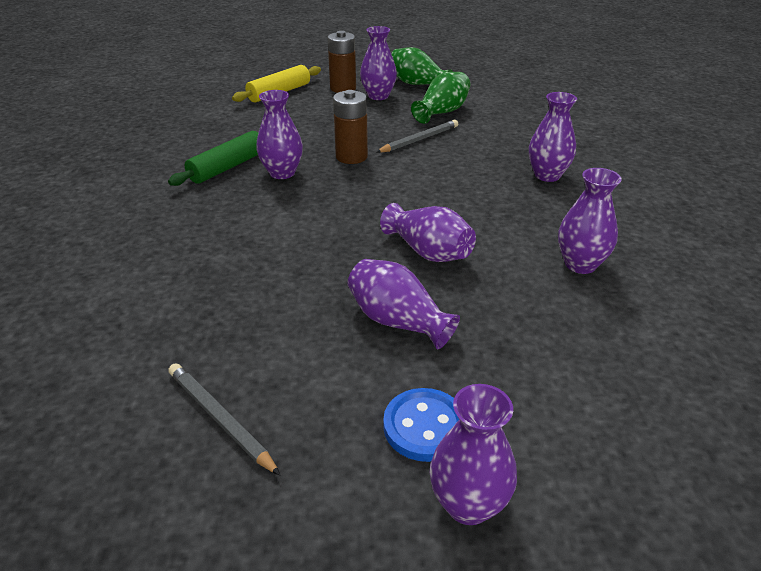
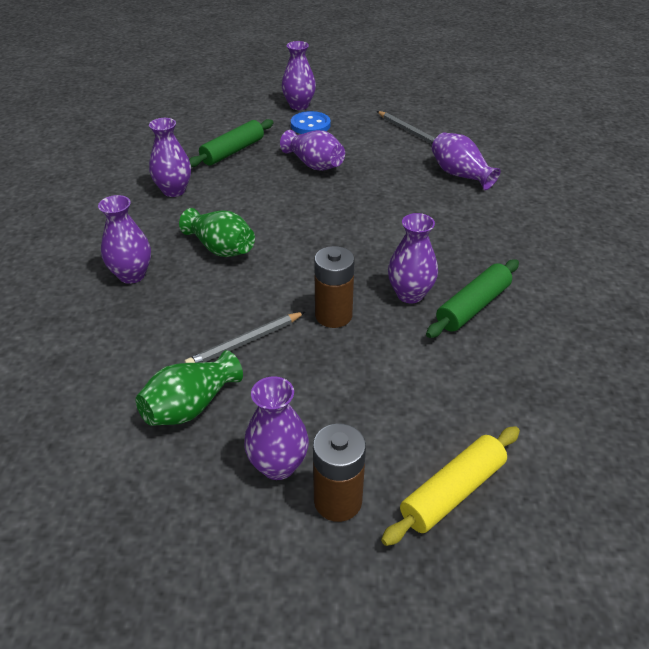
camera: 175 degrees left, 5 degrees up
(417, 84) = (197, 509): green vase -> green vase (221, 248)
(428, 252) = (281, 205): purple vase -> purple vase (460, 175)
(542, 342) = (233, 151): none -> green rolling pin

